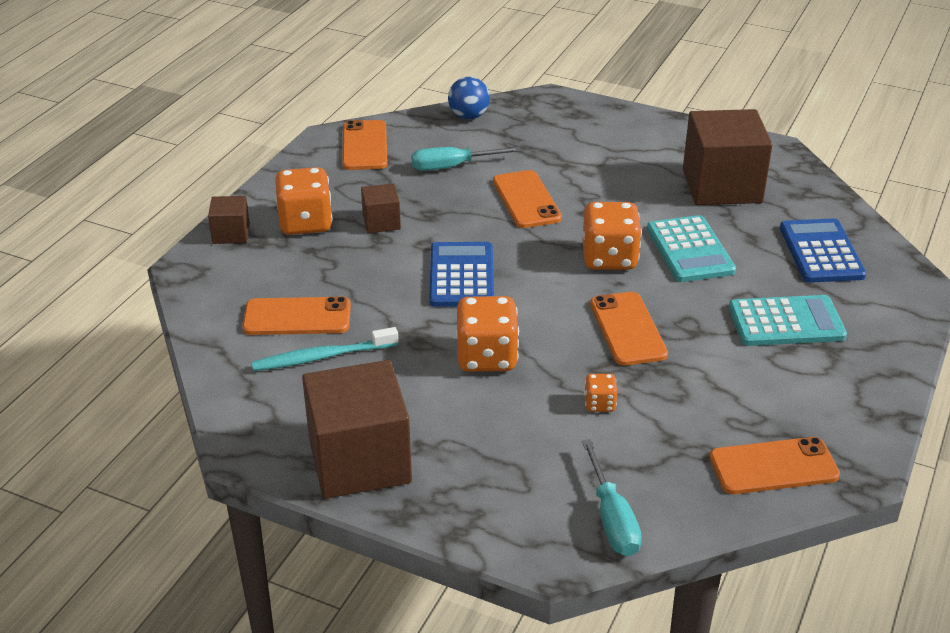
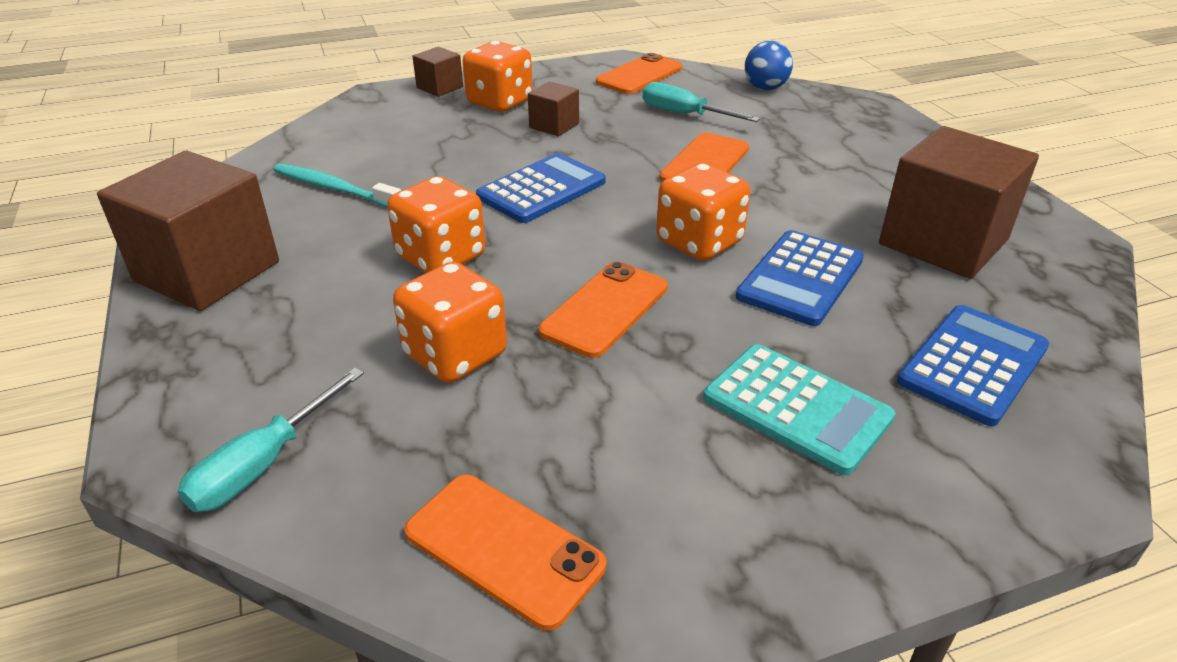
camera: 45 degrees right, 0 degrees up
(297, 317) = (373, 155): orange phone -> none
(599, 404) = (455, 355): orange dice -> orange dice, size x2.05
(690, 250) = (800, 278): turquoise calculator -> blue calculator

